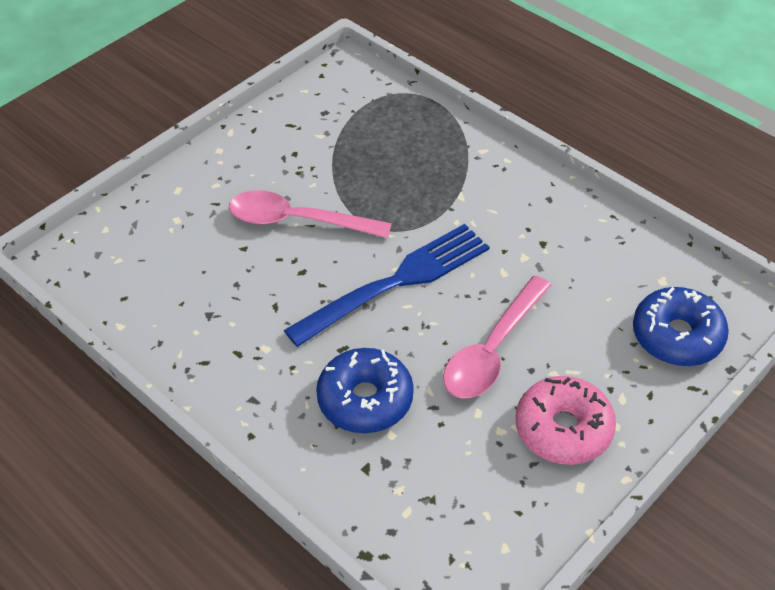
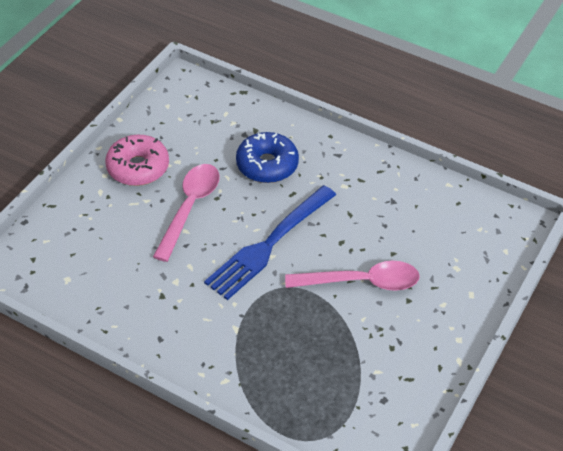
camera: 165 degrees right, 0 degrees up
(677, 336) = (59, 238): blue donut -> none

